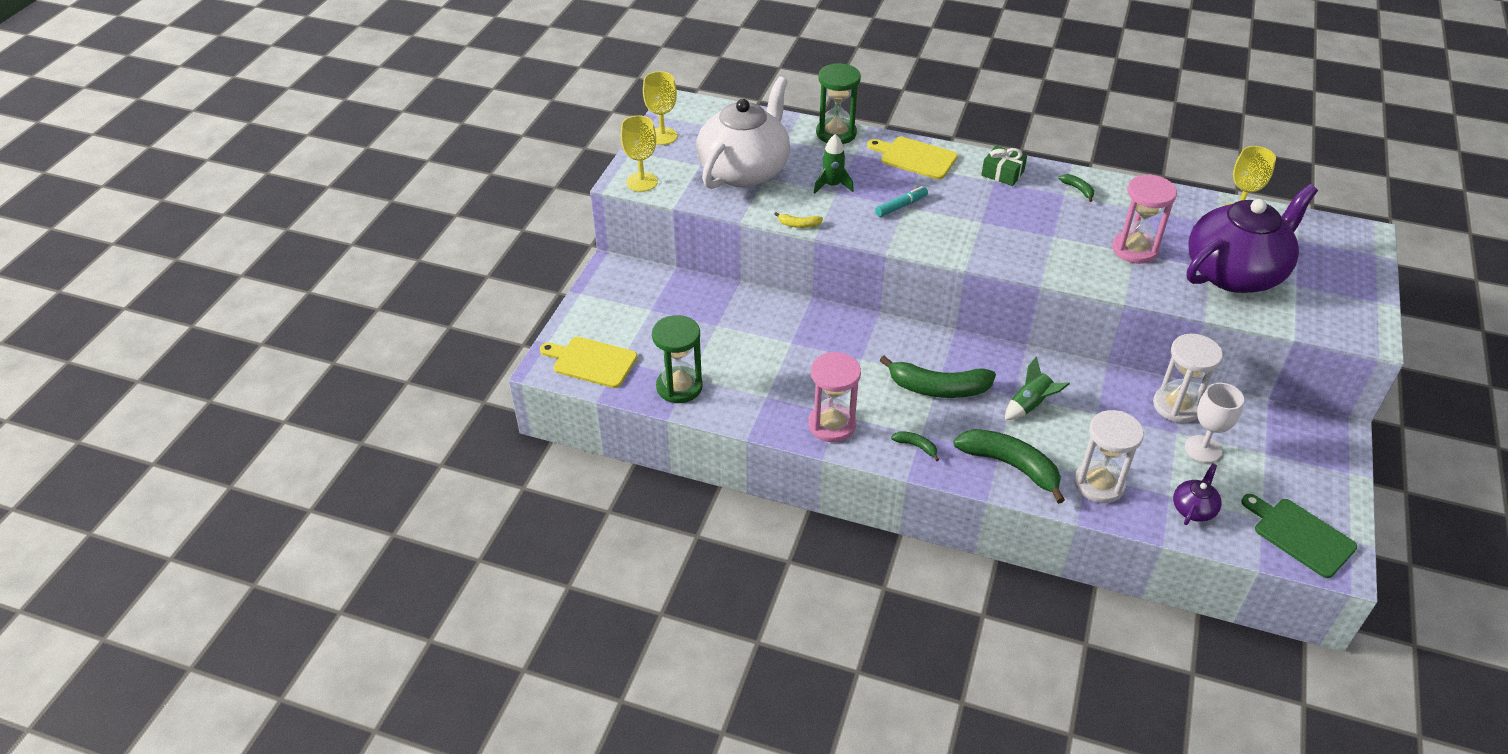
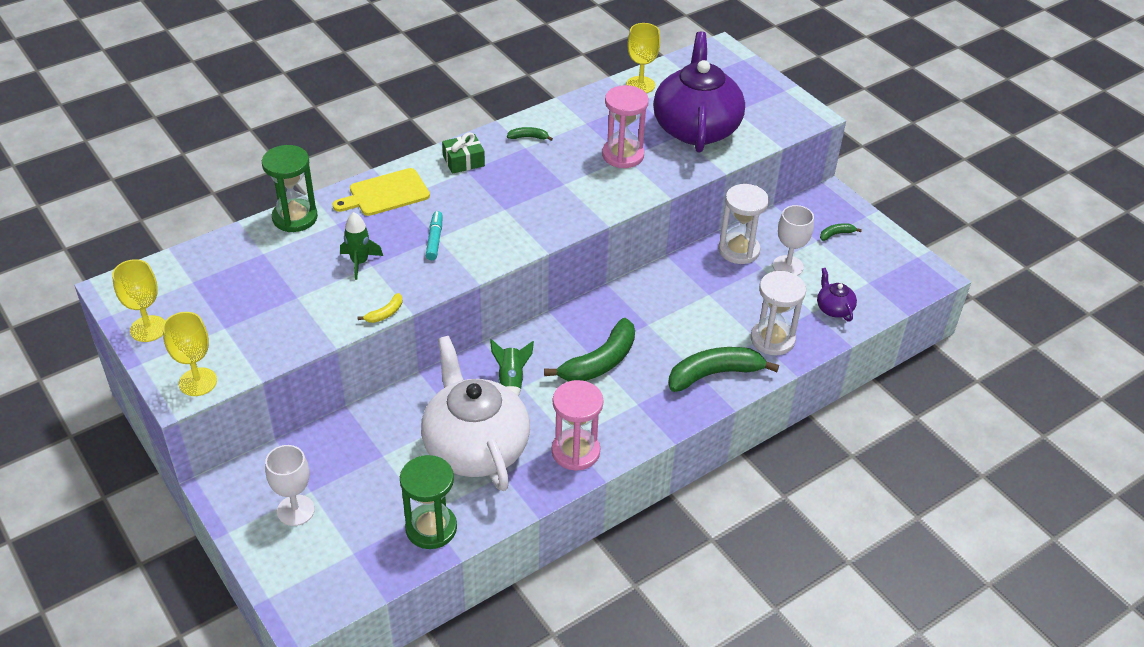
camera: 55 degrees left, 0 degrees up
(591, 362) = (331, 576): yellow cutting board -> none
(628, 312) = (295, 510): none -> white goblet
(744, 170) = (270, 303): white teapot -> white teapot (475, 447)
(916, 446) = (646, 415): green banana -> green banana (836, 234)
(1030, 405) = (666, 323): green rocket -> green rocket (511, 381)
(1300, 535) = (896, 276): green cutting board -> none

